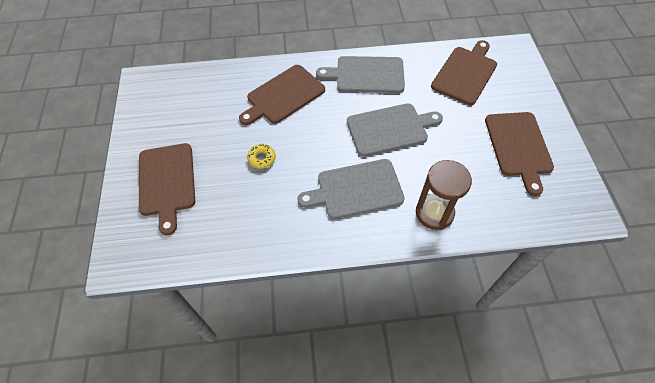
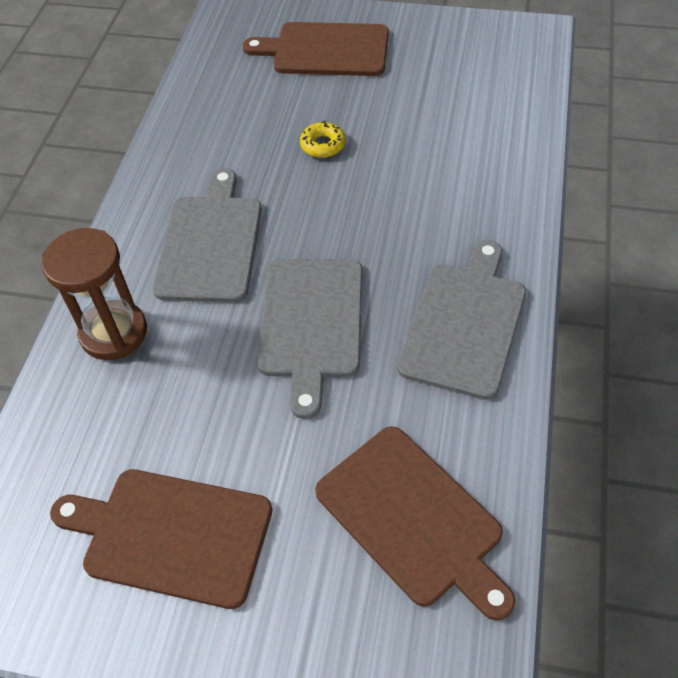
camera: 110 degrees right, 5 degrees down
(283, 96) = (448, 190): brown cutting board -> none

